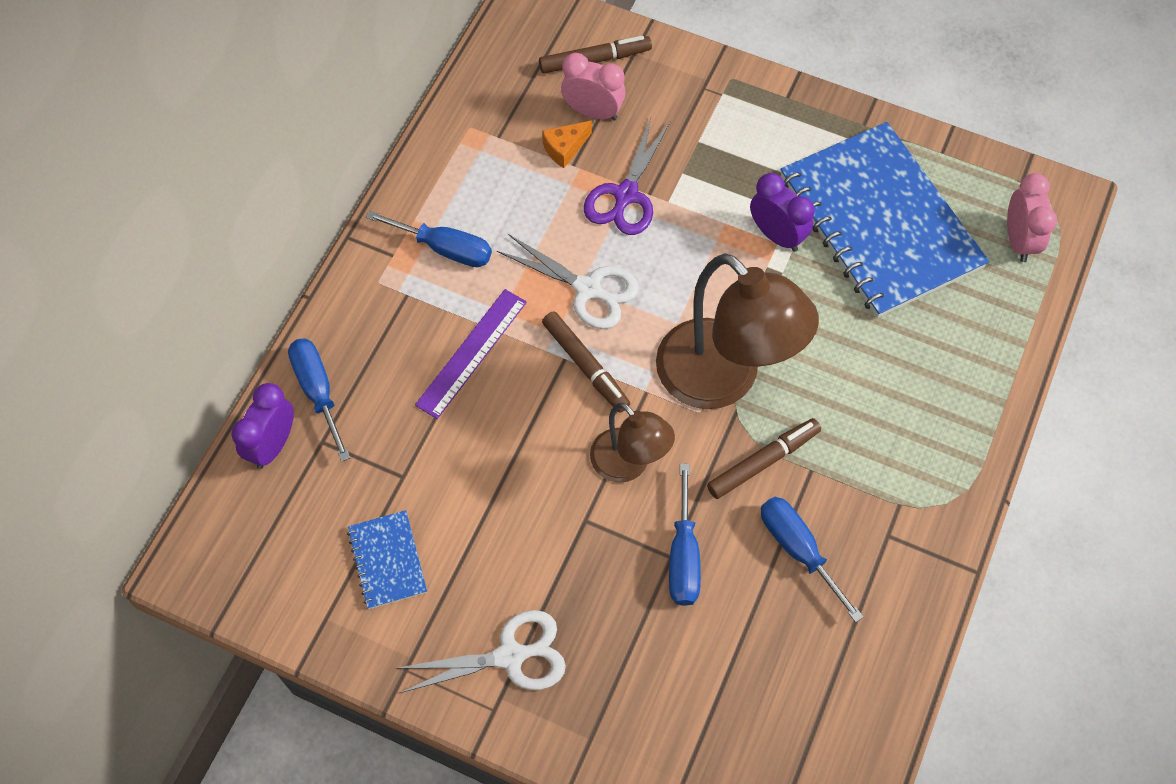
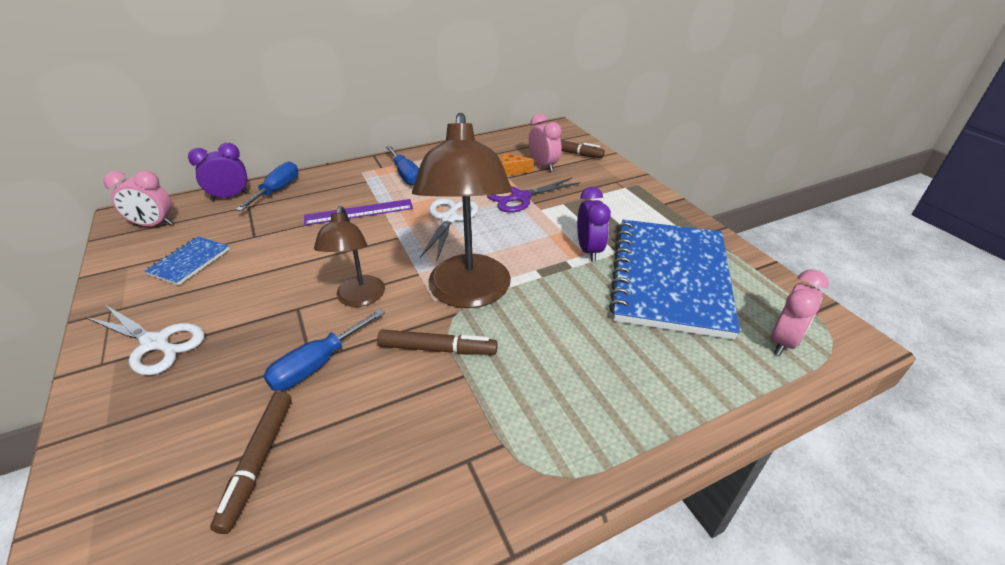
camera: 40 degrees right, 25 degrees down
(253, 553) = (154, 225): none -> pink clock
(586, 365) = (403, 245): brown marker -> brown marker (259, 462)
(587, 289) = (449, 219): white scissors -> white scissors turned 150 degrees counterclockwise
(798, 549) = (390, 417): blue screwdriver -> none

